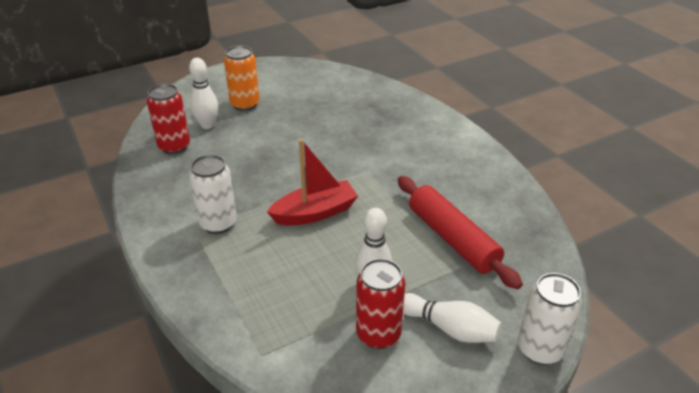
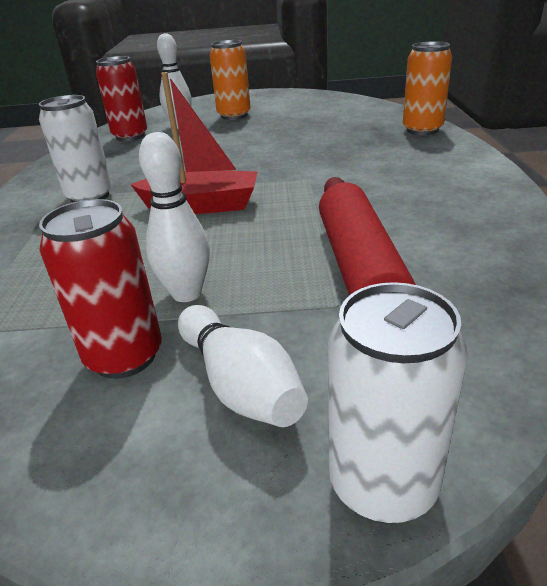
camera: 30 degrees right, 5 degrees down
(407, 103) = (422, 130): none -> orange can

